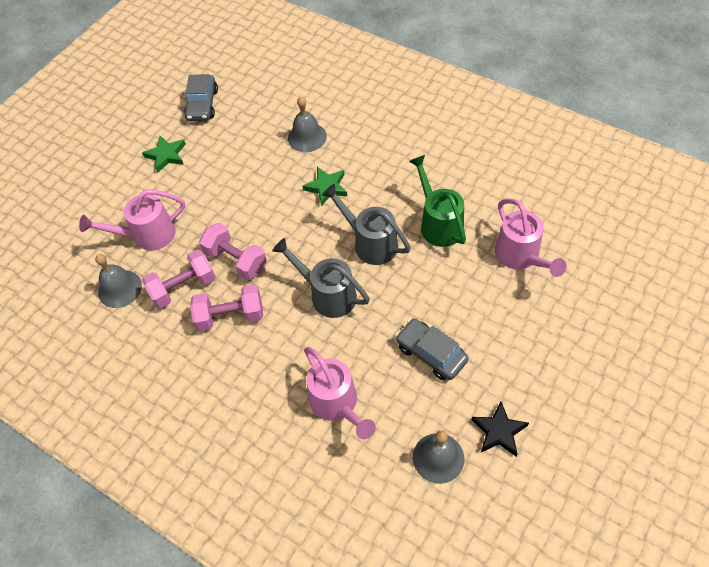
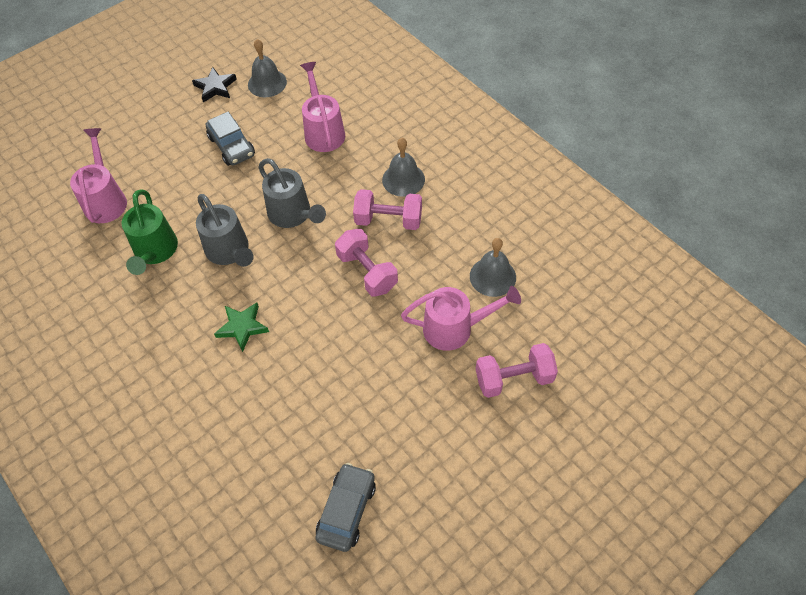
camera: 165 degrees left, 0 degrees up
(166, 155) = (414, 435): green star -> none
(183, 287) = (427, 259): pink dumbbell -> pink dumbbell (514, 378)
(307, 137) = (233, 404): grey bell -> grey bell (403, 179)

